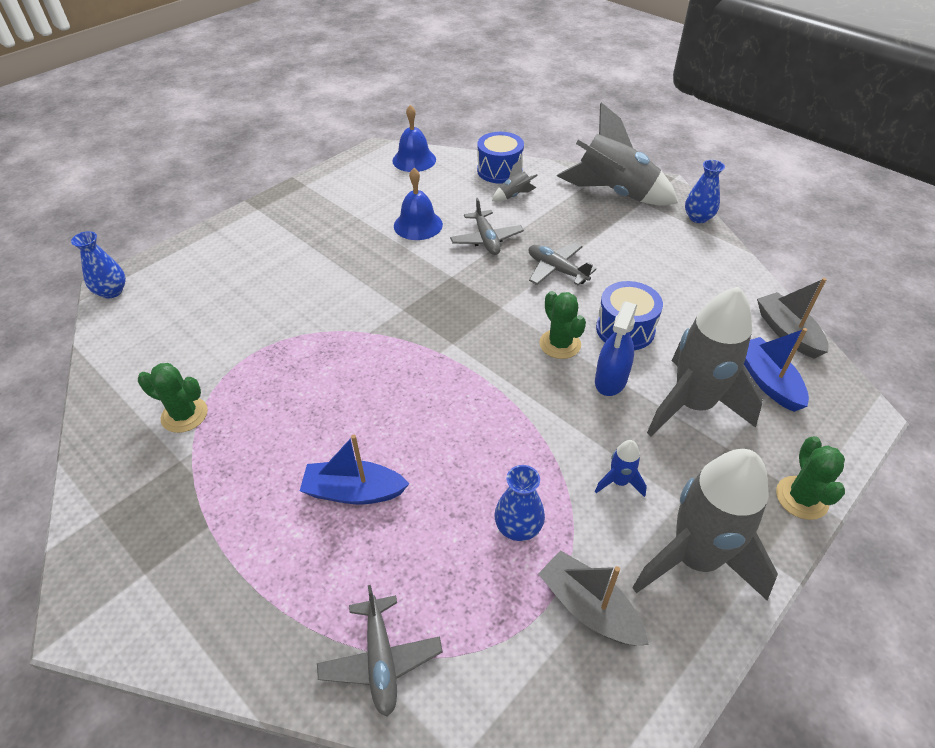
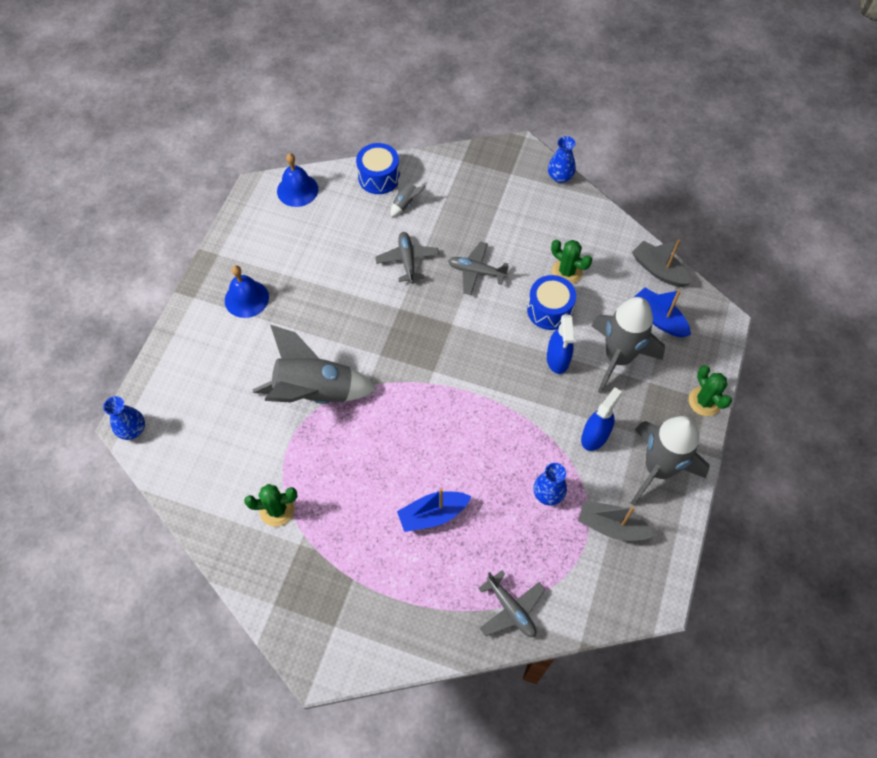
camera: 25 degrees left, 15 degrees up
(418, 225) = (343, 265): blue bell -> blue bell (246, 298)
(486, 239) = (407, 260): grey plane -> grey plane turned 150 degrees counterclockwise
(560, 344) = (510, 341): green cactus -> green cactus (567, 272)
(613, 193) = (484, 171): grey rocket -> grey rocket (314, 392)
(619, 482) = (595, 436): blue rocket -> blue spray bottle

